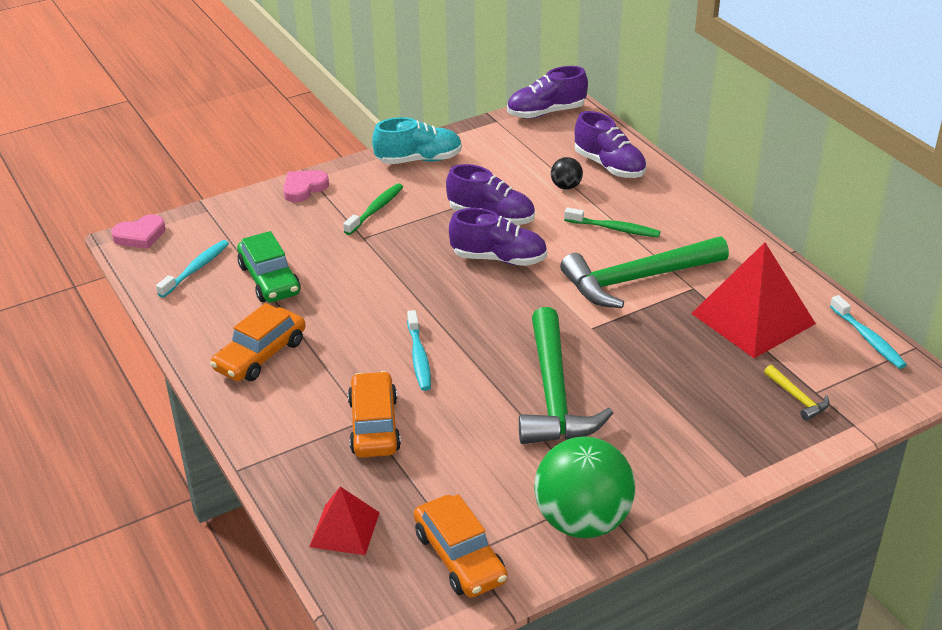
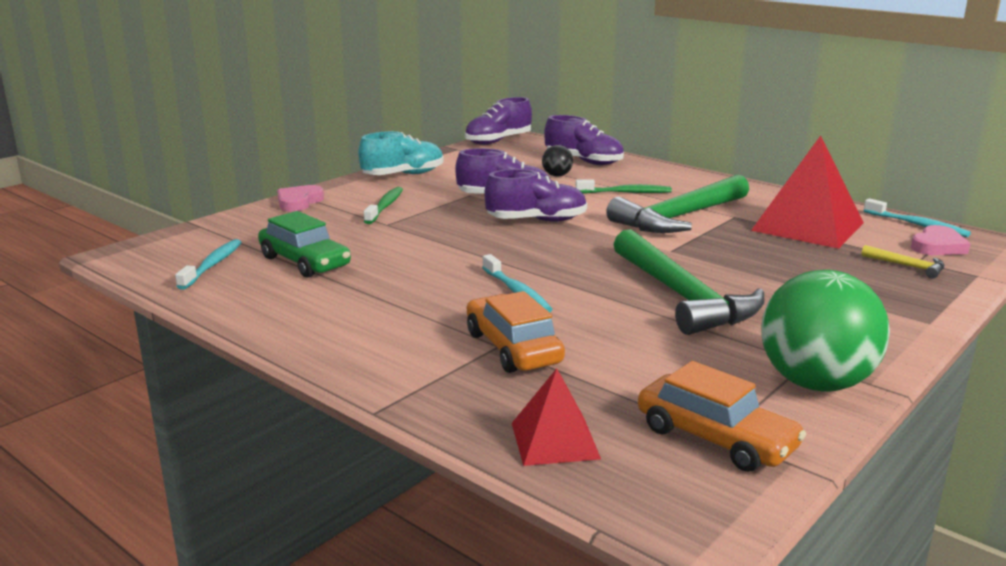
camera: 20 degrees left, 15 degrees down
(140, 235) = (130, 250): pink heart -> pink heart (937, 246)
(260, 355) = (334, 315): orange car -> none

